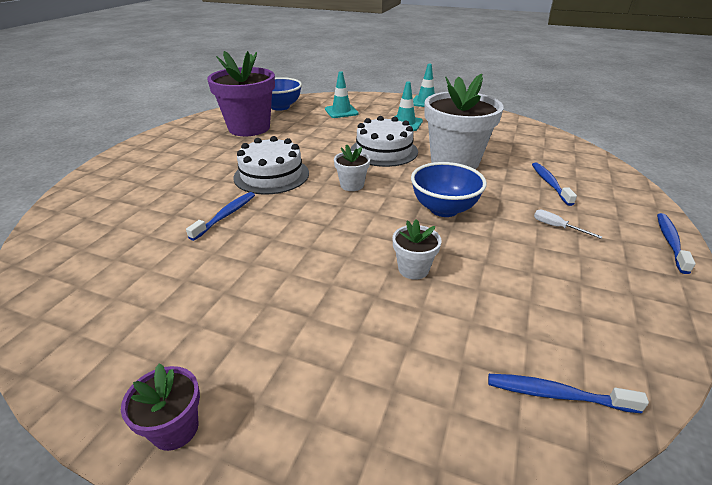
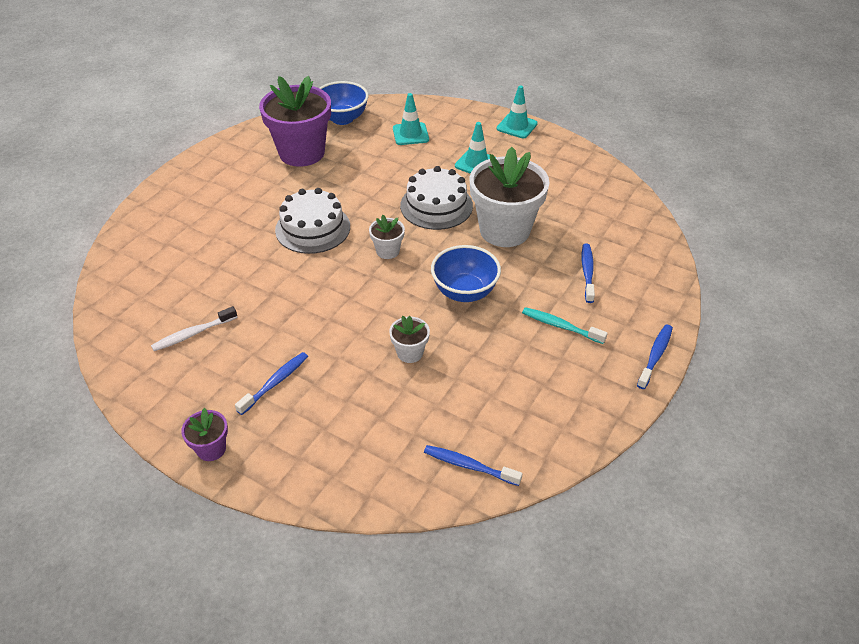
camera: 10 degrees right, 10 degrees up
(145, 279) = (193, 334): none -> white toothbrush
(226, 215) = (263, 275): blue toothbrush -> blue toothbrush (275, 382)
(557, 227) = (560, 326): white screwdriver -> turquoise toothbrush

